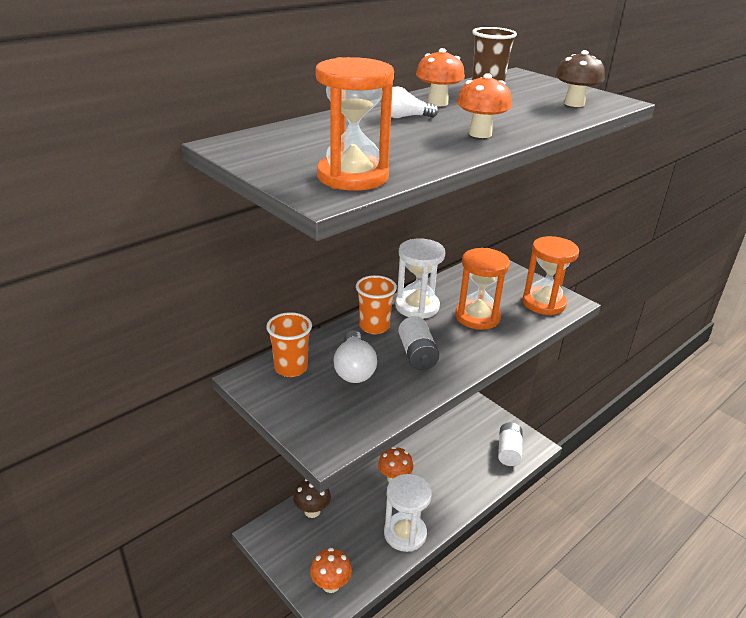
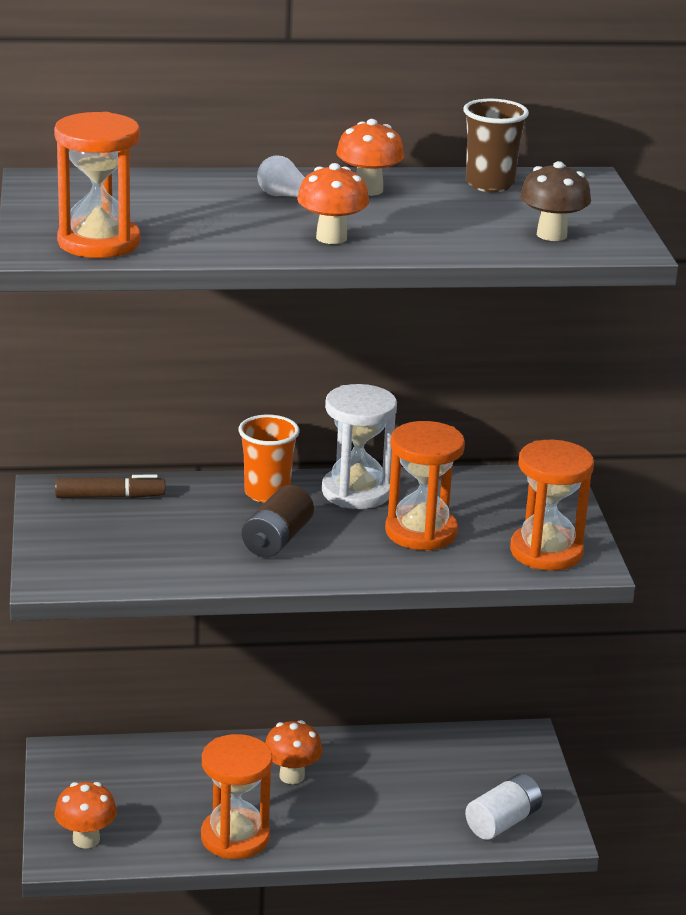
camera: 35 degrees right, 5 degrees down
(291, 368) = (110, 497): orange cup -> brown marker
(312, 511) = (144, 760): brown mushroom -> none
(354, 369) = (180, 525): white light bulb -> none
(405, 533) = (235, 837): white hourglass -> orange hourglass
(417, 354) = (277, 540): white battery -> brown battery

